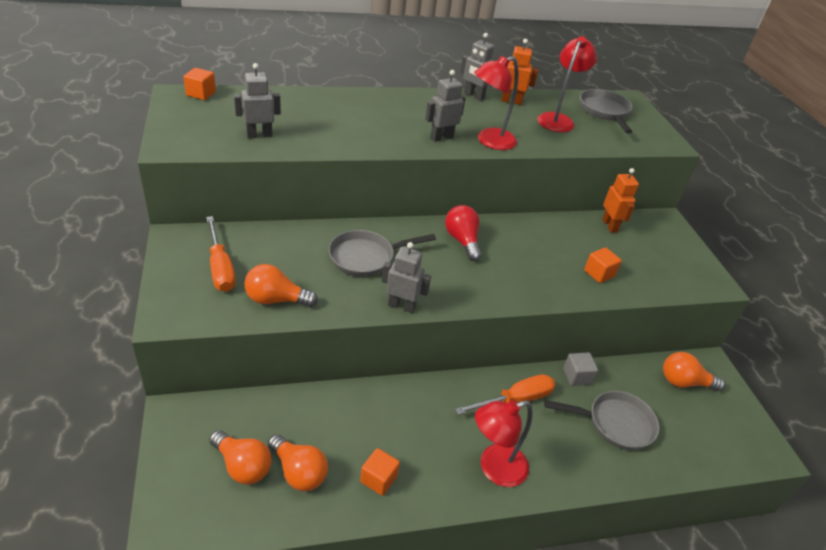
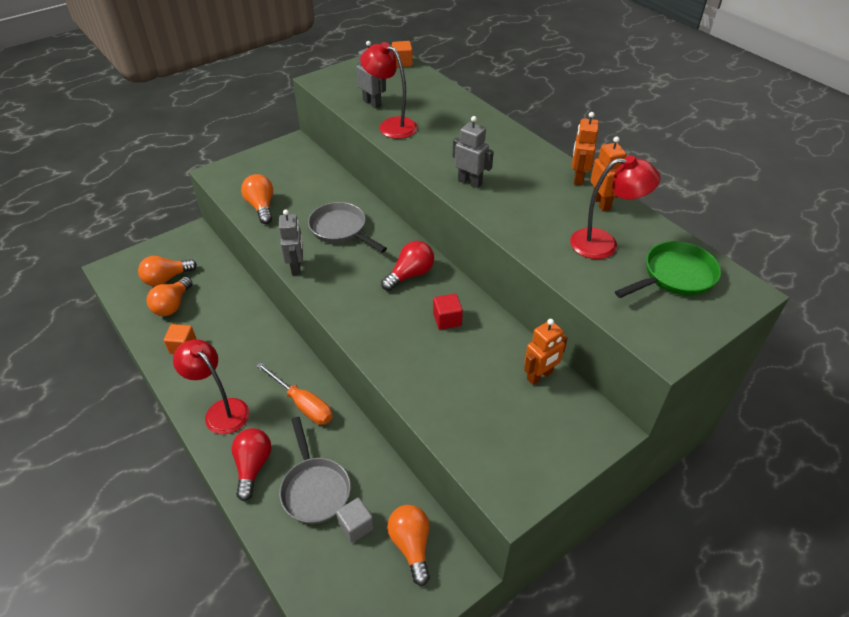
camera: 70 degrees right, 5 degrees up
(220, 268) = (277, 172): orange screwdriver -> none
(242, 466) = (166, 279): orange light bulb -> orange light bulb turned 45 degrees clockwise
(473, 96) = (578, 178): grey robot -> orange robot
(489, 141) = (496, 210): red lamp -> red lamp (391, 125)
(530, 243) = (447, 319): none -> red cube
(576, 462) = (253, 466): none -> red light bulb
(577, 376) = (359, 443): grey cube -> grey cube (356, 526)
(599, 273) = (441, 383): orange cube -> none
(604, 112) = (675, 276): grey pan -> green pan

